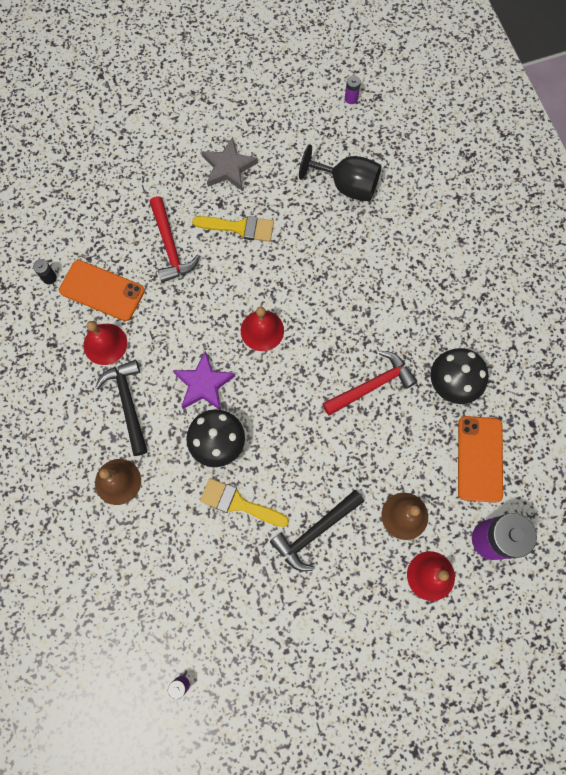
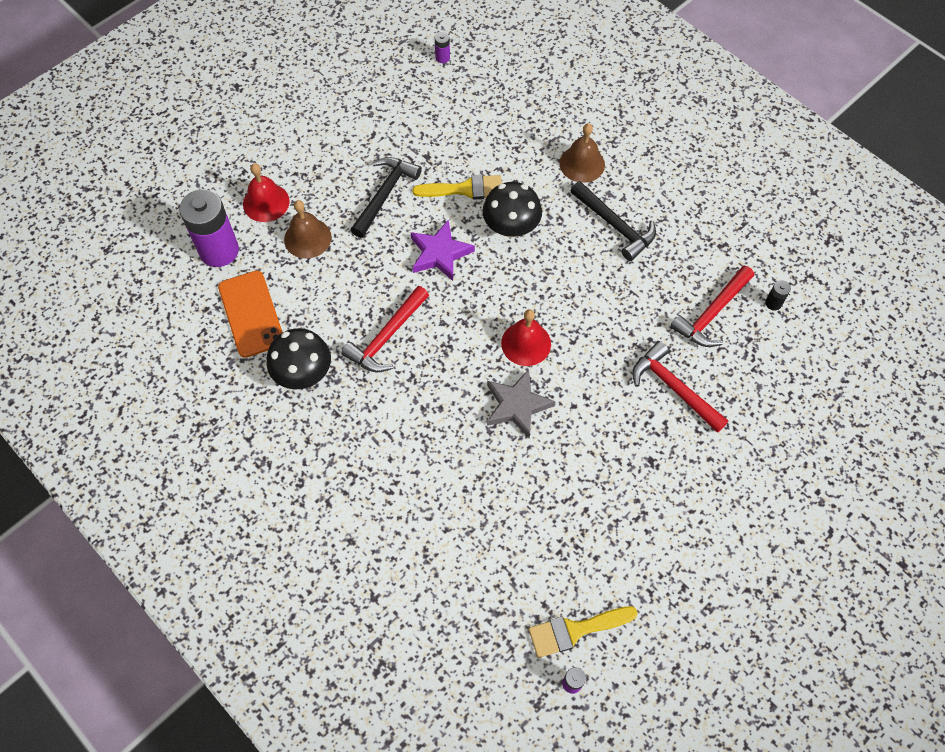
camera: 155 degrees right, 10 degrees down
(102, 290) = (712, 313): orange phone -> red hammer
(105, 344) = (673, 266): red bell -> none
(204, 384) = (554, 270): purple star -> purple star (440, 253)
(228, 168) = (669, 510): grey star -> grey star (517, 405)
(239, 228) = (613, 442): yellow brush -> yellow brush (575, 630)
(347, 186) = (517, 551): black goblet -> none

